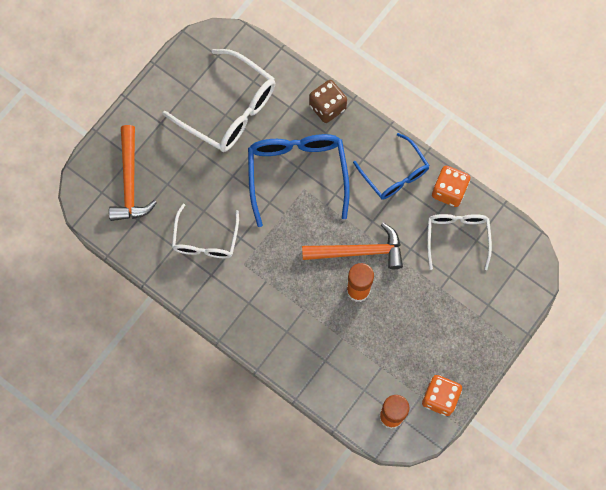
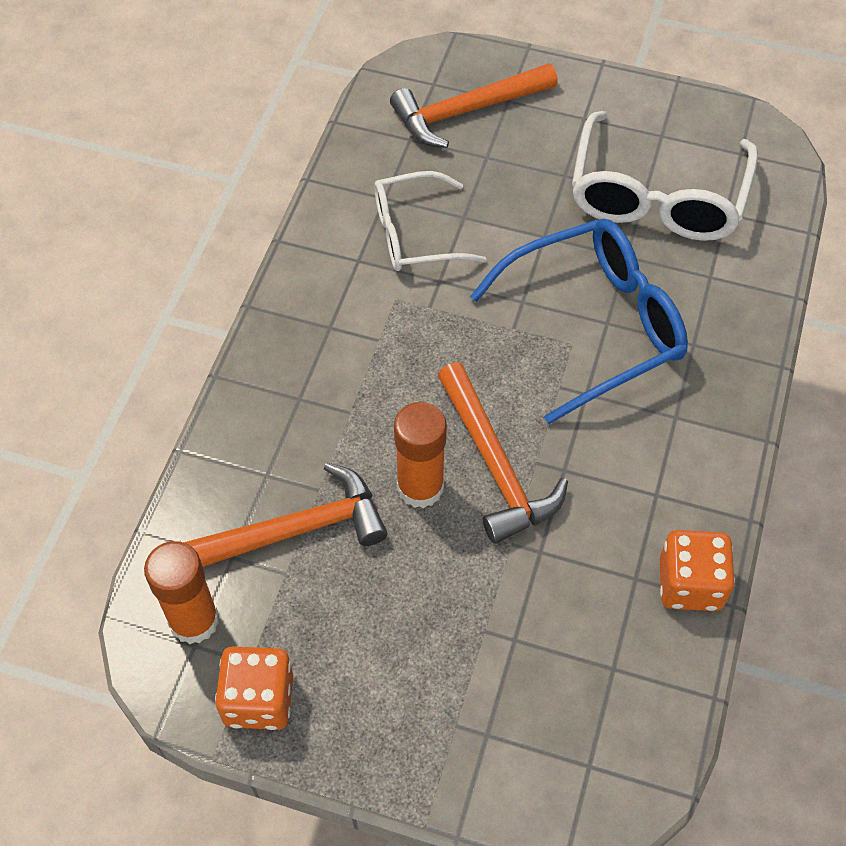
camera: 70 degrees right, 15 degrees down
(327, 107) = (742, 332): brown dice -> none
(360, 356) = (294, 530): none -> orange hammer
(395, 174) = (674, 478): blue glasses -> none
(457, 237) = (603, 628): white glasses -> none

